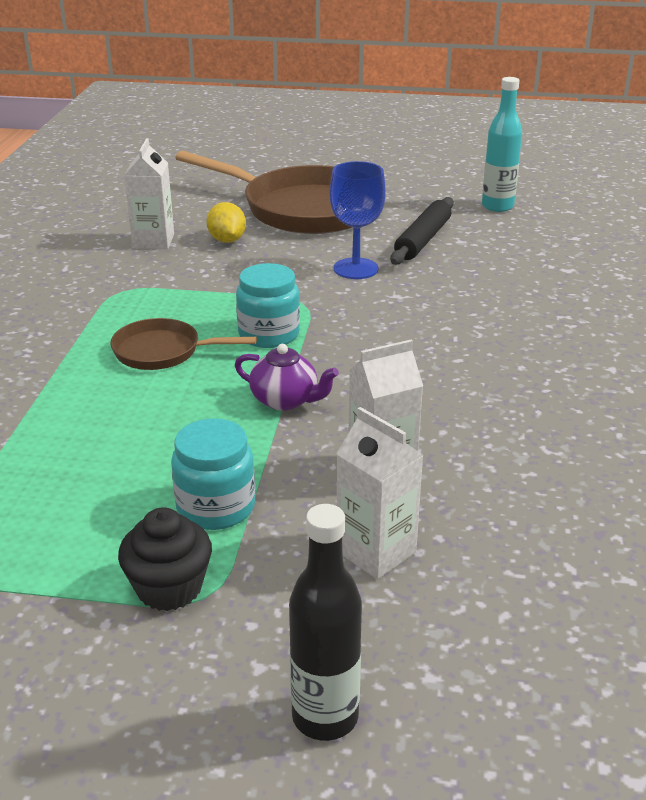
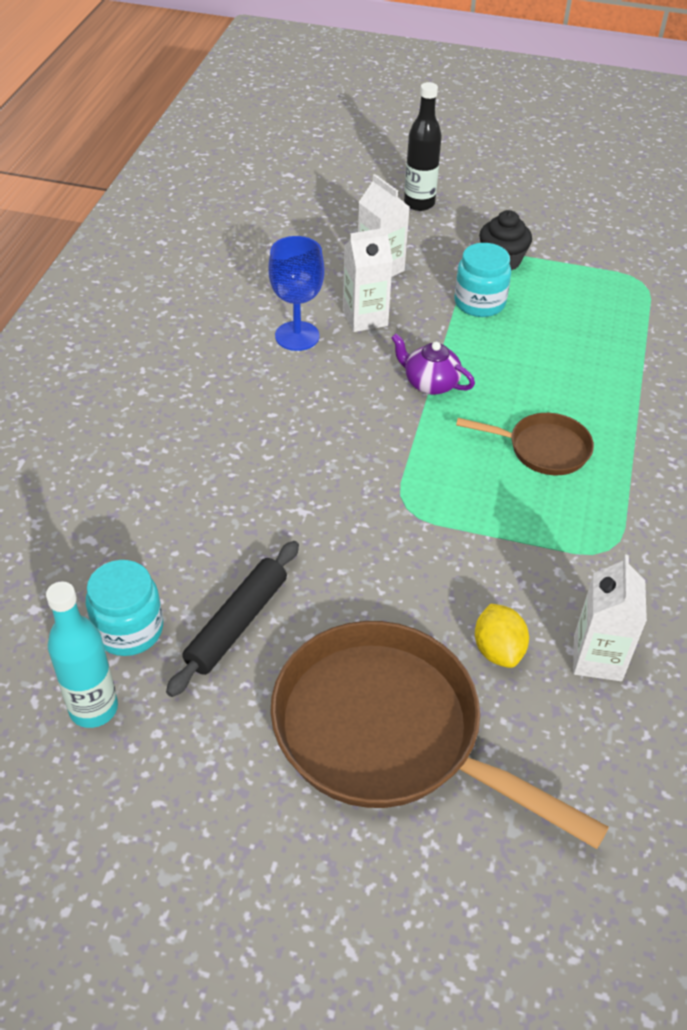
camera: 175 degrees left, 15 degrees up
(269, 334) = (443, 462): turquoise jar -> turquoise jar (129, 629)
(356, 269) = (338, 566): blue goblet -> blue goblet (297, 336)

